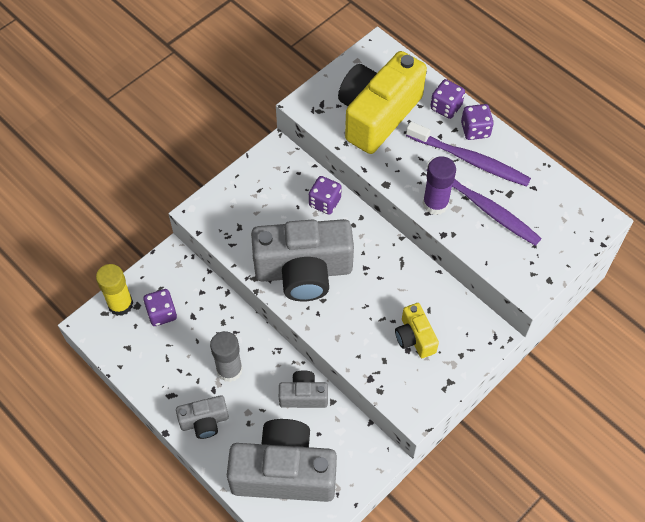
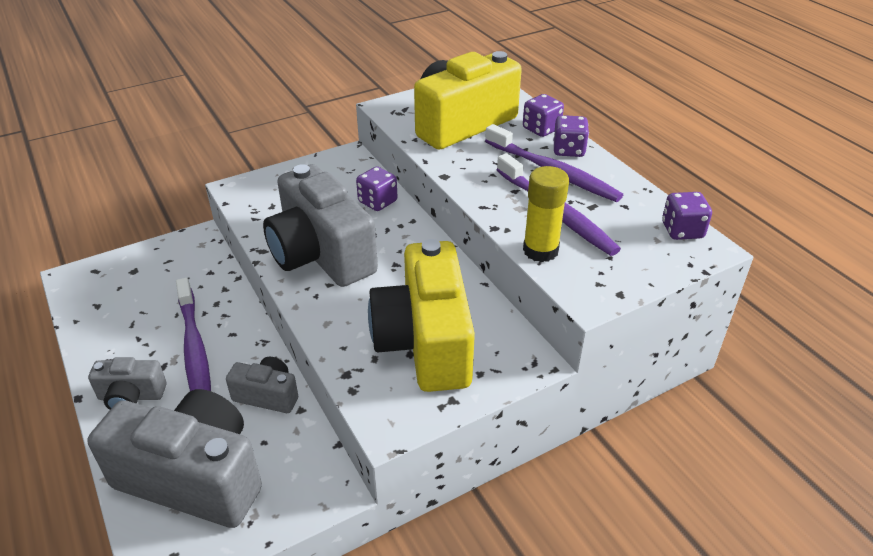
camera: 15 degrees right, 20 degrees down
(120, 304) = (117, 266): yellow glue stick -> yellow glue stick (540, 250)
(162, 313) = (155, 282): purple dice -> purple dice (682, 230)
(229, 370) = (195, 349): grey glue stick -> purple toothbrush
(303, 271) = (321, 254): grey camera -> grey camera turned 45 degrees clockwise
(415, 337) = (425, 342): yellow camera -> yellow camera, size x2.06
(435, 204) = (496, 200): purple glue stick -> none

